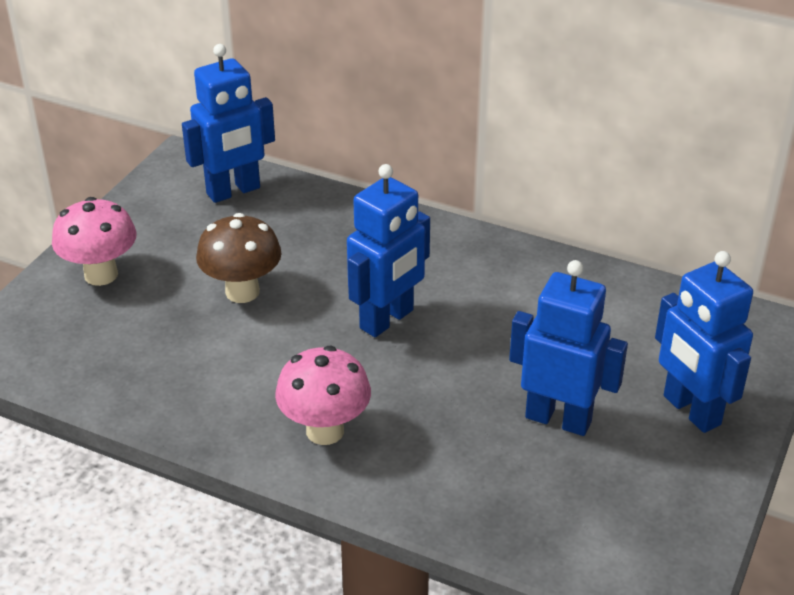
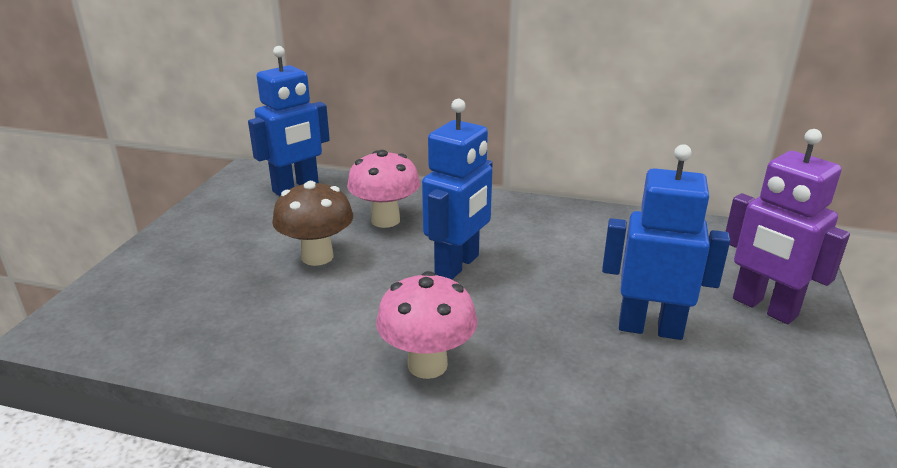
camera: 10 degrees left, 10 degrees down
(101, 274) = (179, 256): pink mushroom -> pink mushroom (385, 220)
(690, 411) = (764, 308): blue robot -> purple robot

